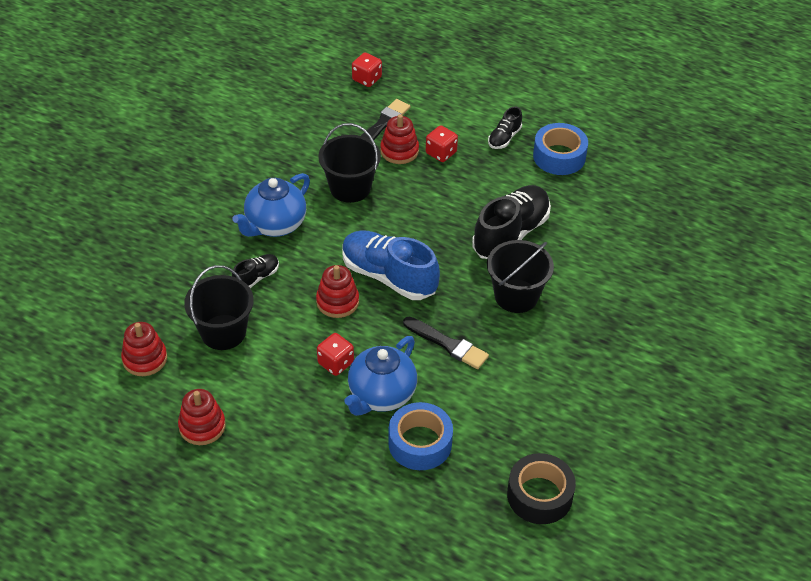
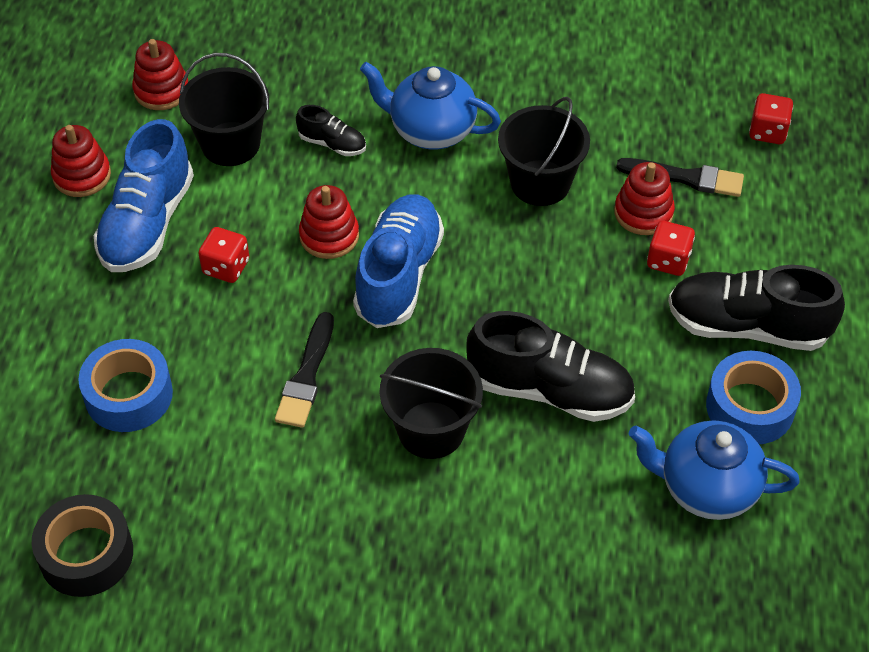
camera: 70 degrees right, 5 degrees up
(271, 397) = (147, 223): none -> blue shoe
(381, 395) = (191, 330): blue teapot -> blue teapot (706, 488)
(504, 138) = (747, 326): black shoe -> black shoe, size x2.03

